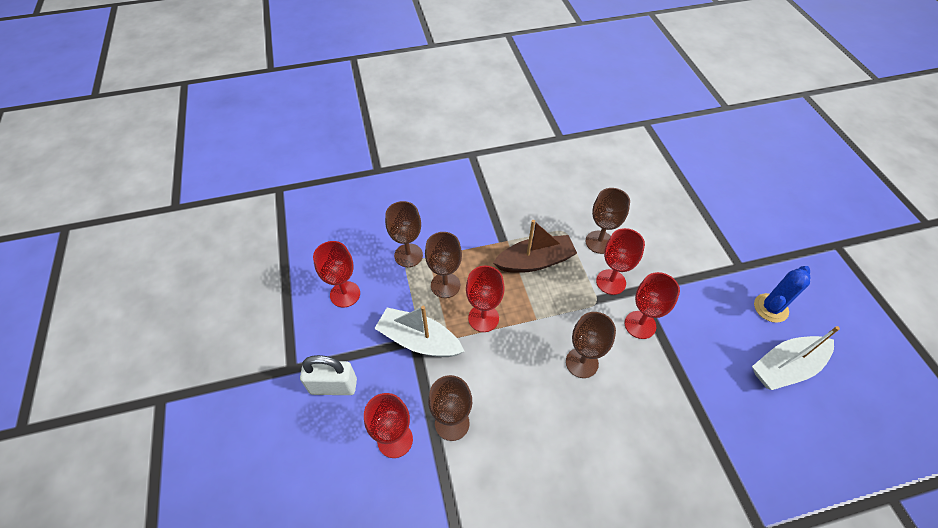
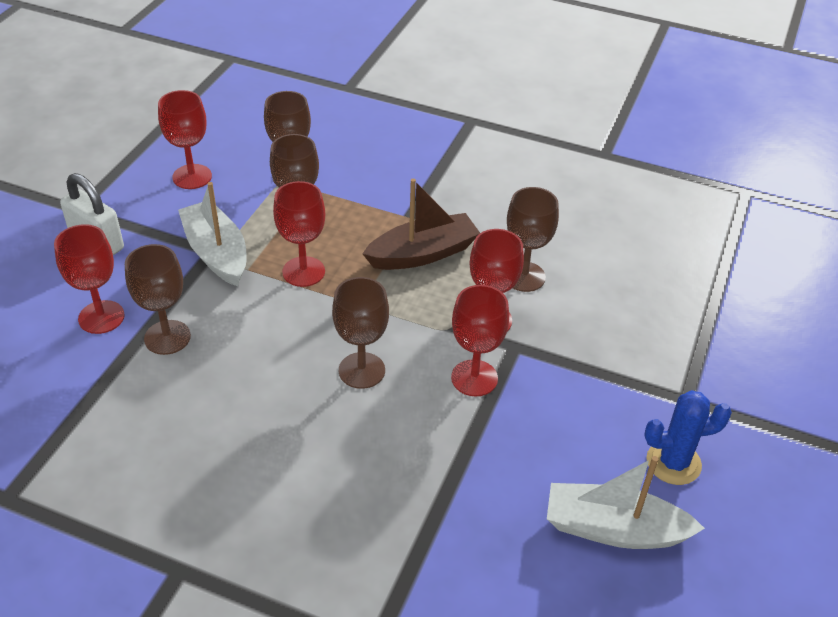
camera: 35 degrees right, 10 degrees down
(535, 261) = (422, 254): brown boat -> brown boat turned 45 degrees counterclockwise

